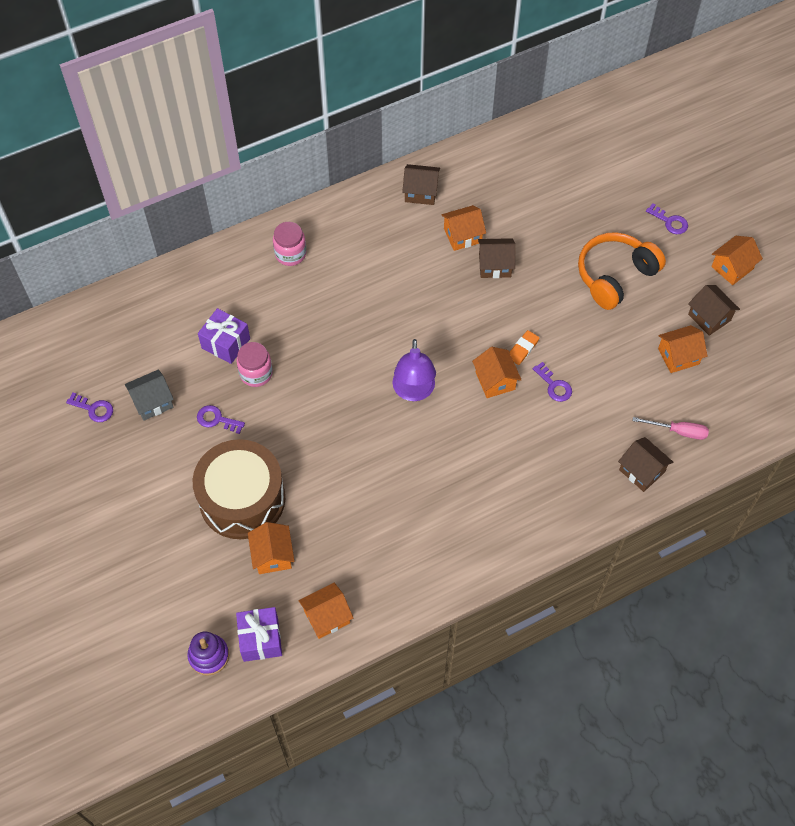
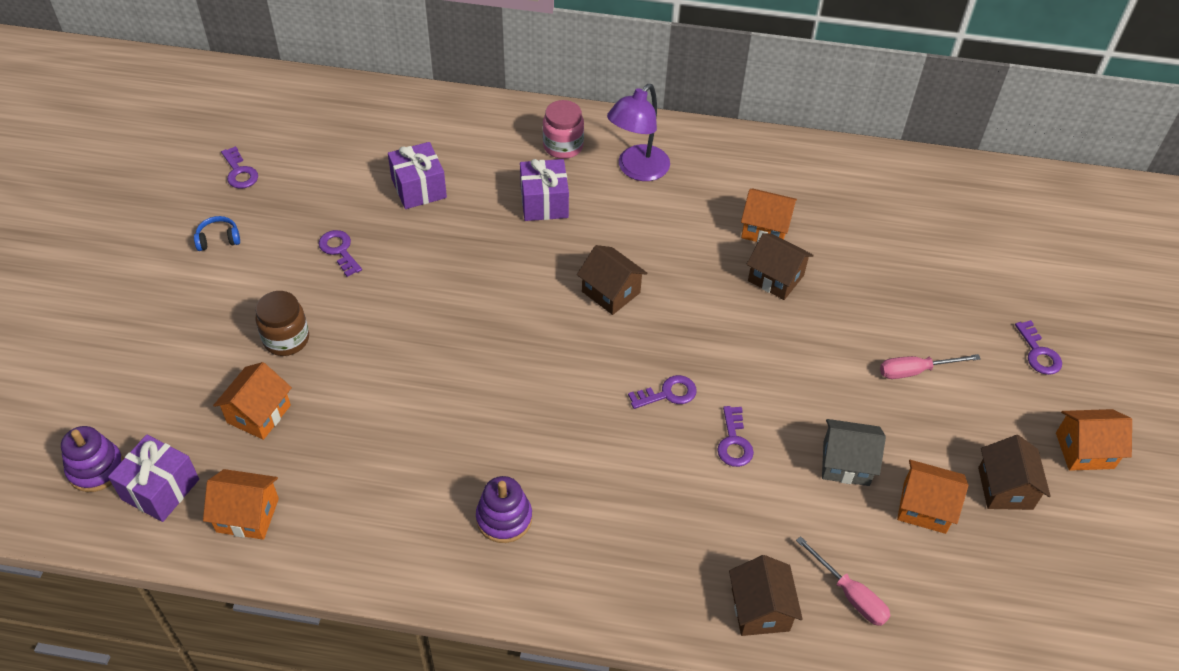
camera: 35 degrees right, 10 degrees down
(129, 464) = (218, 239): none -> blue headphones
(152, 402) = (297, 198): grey house -> grey house (846, 463)
(242, 499) = (286, 339): brown drum -> brown jar
(256, 373) = (420, 232): pink jar -> none
(315, 302) = (544, 203): none -> purple gift
(413, 391) = (565, 348): purple lamp -> purple lamp (637, 170)
(421, 192) = (756, 164): brown house -> brown house (611, 292)
(470, 516) = (504, 518): none -> purple stacking toy
(495, 381) = (668, 393): orange house -> purple key
(523, 349) = (731, 381): orange eraser -> none
(615, 276) = (915, 371): orange headphones -> pink screwdriver

